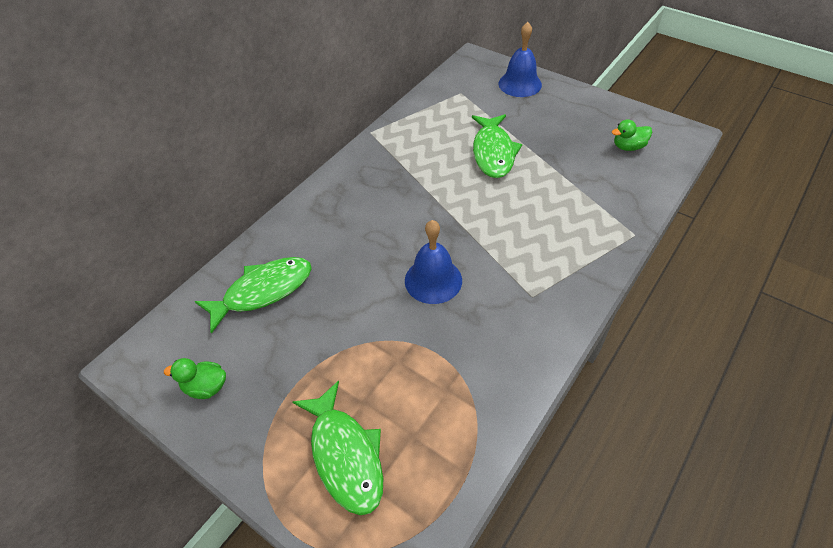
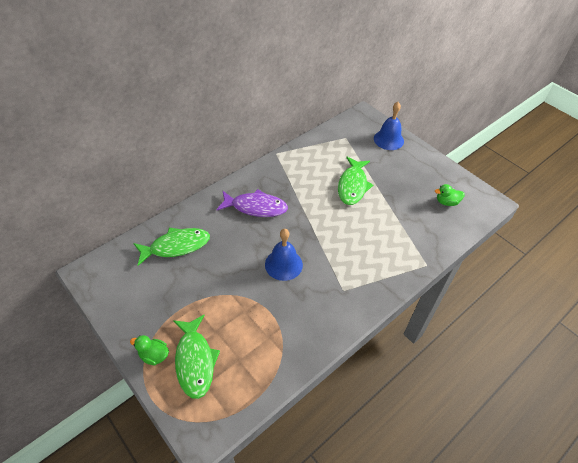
camera: 10 degrees right, 0 degrees up
(206, 387) = (126, 298): green duck -> green duck (154, 355)
(365, 210) = (255, 207): none -> purple fish

